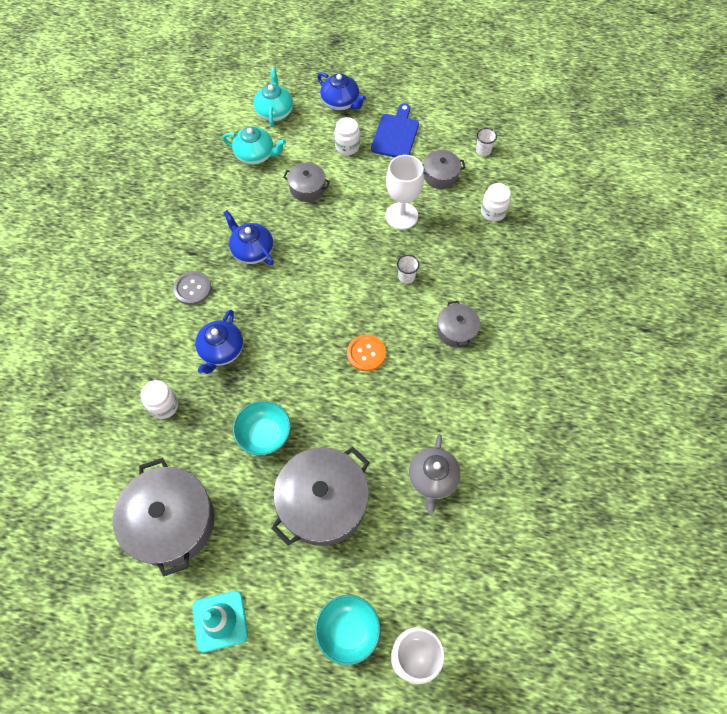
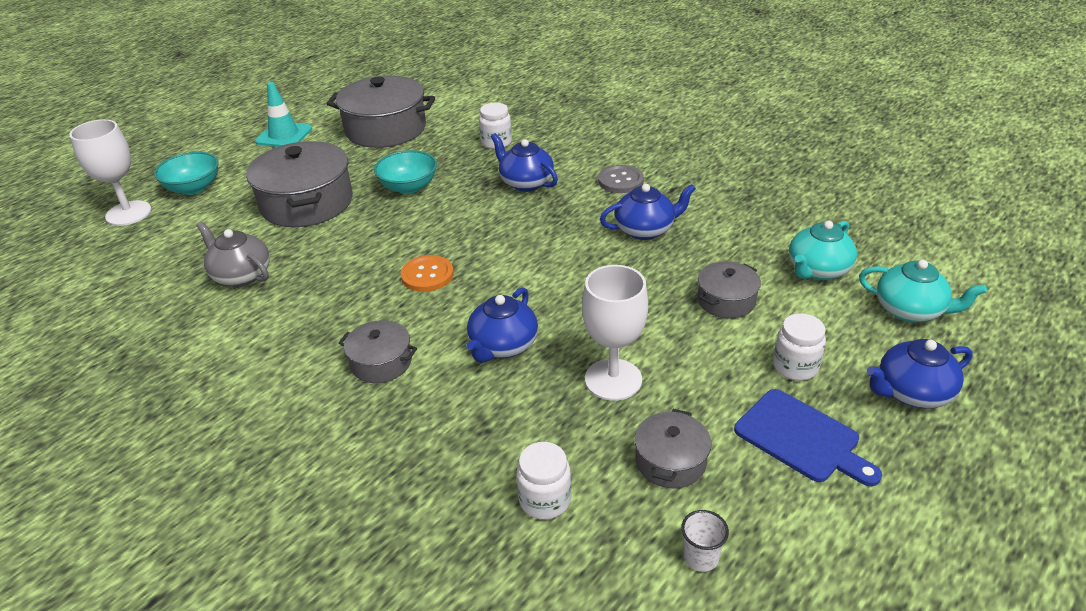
camera: 120 degrees right, 25 degrees down
(406, 276) = (503, 346): white cup -> blue teapot

